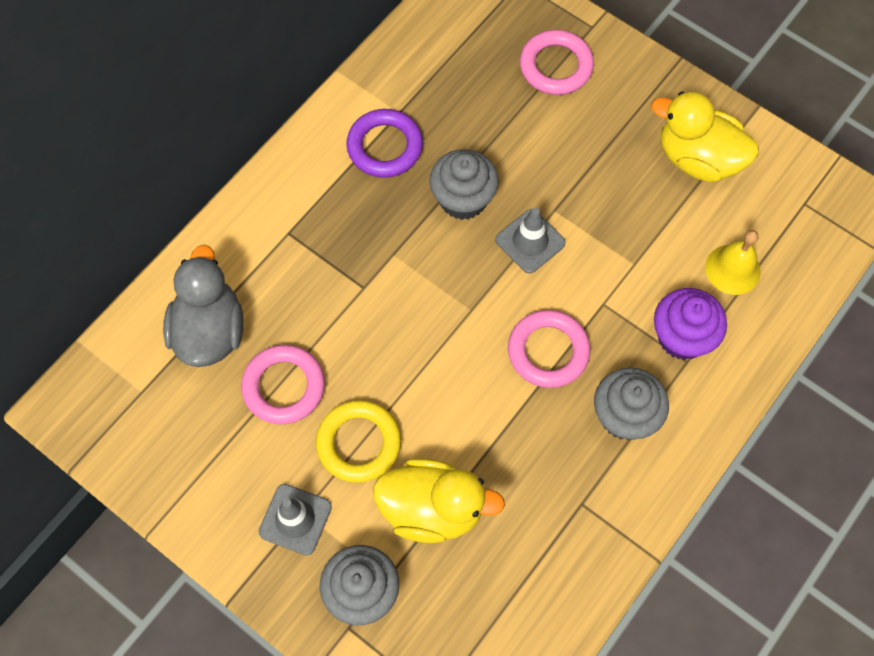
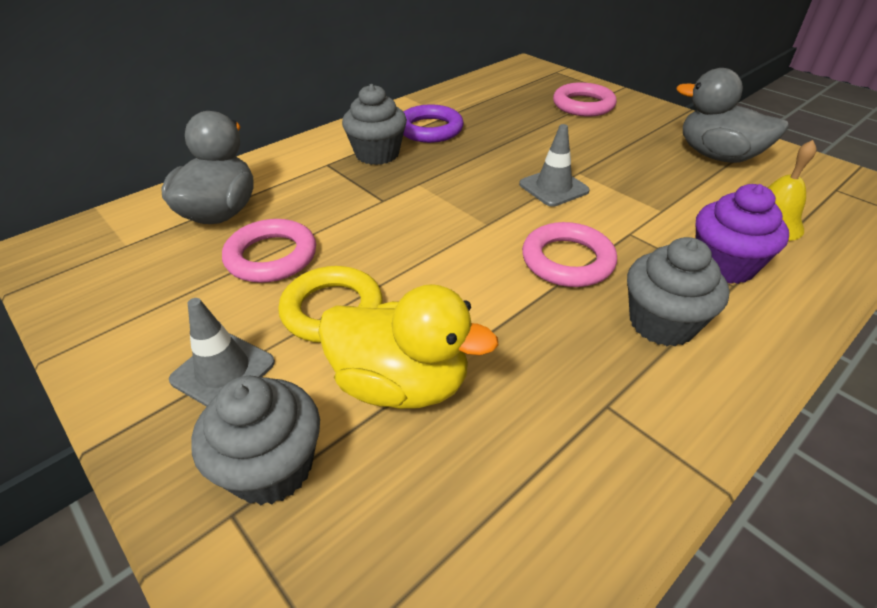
camera: 10 degrees right, 25 degrees down
(463, 199) = (492, 159): grey cupcake -> grey cupcake (377, 154)
(698, 158) = (717, 156): yellow duck -> grey duck

